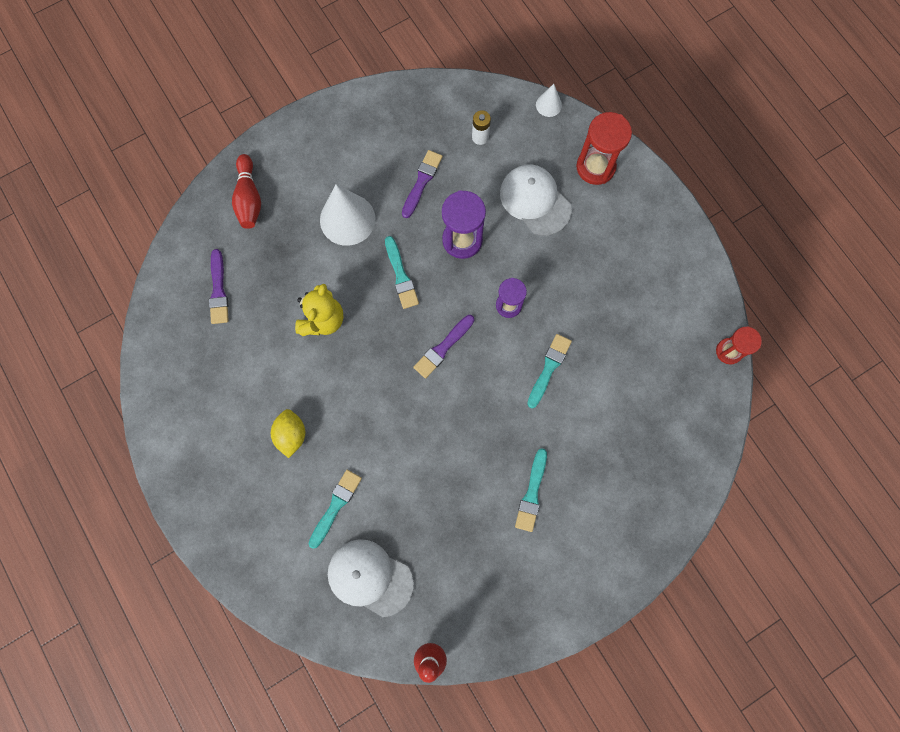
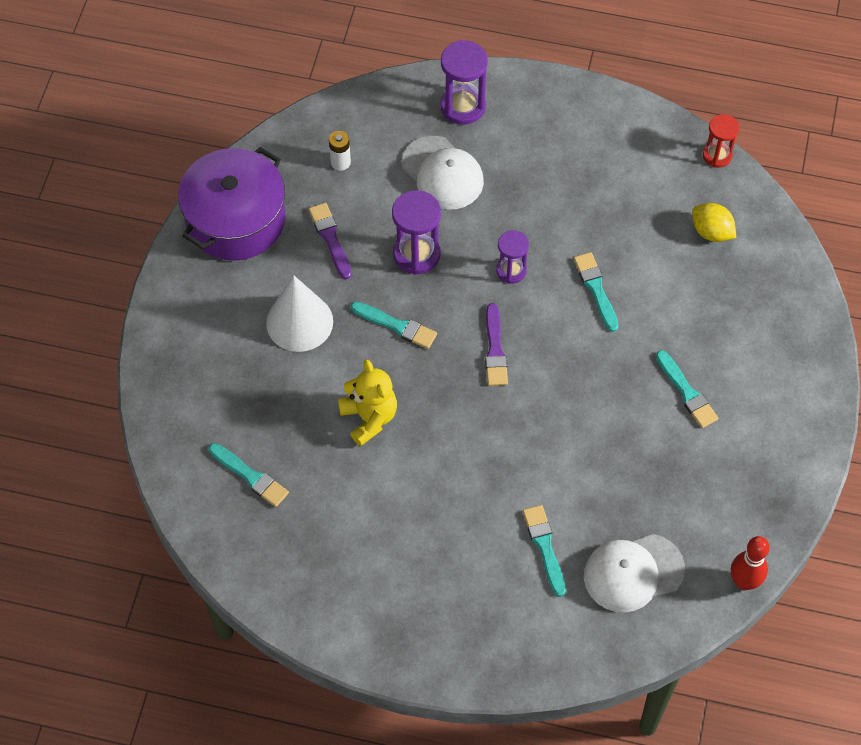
camera: 45 degrees left, 15 degrees down
(218, 290) = (250, 476): purple brush -> turquoise brush
(249, 198) = (191, 380): red bowling pin -> none
(291, 435) = (446, 529): yellow lemon -> yellow lemon (711, 232)
(379, 119) = (236, 219): none -> purple pot
(535, 201) = (442, 173): white cap -> white cap turned 135 degrees counterclockwise
(548, 105) = (370, 90): white cone -> none
(595, 167) = (462, 106): red hourglass -> purple hourglass

